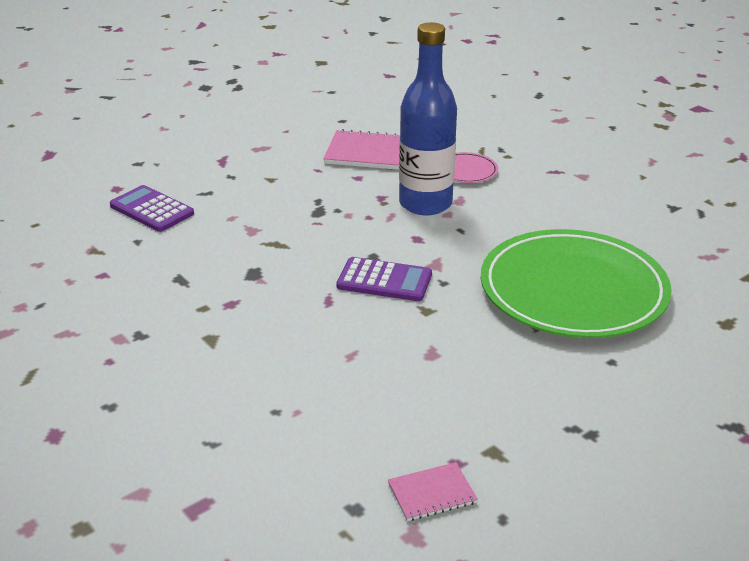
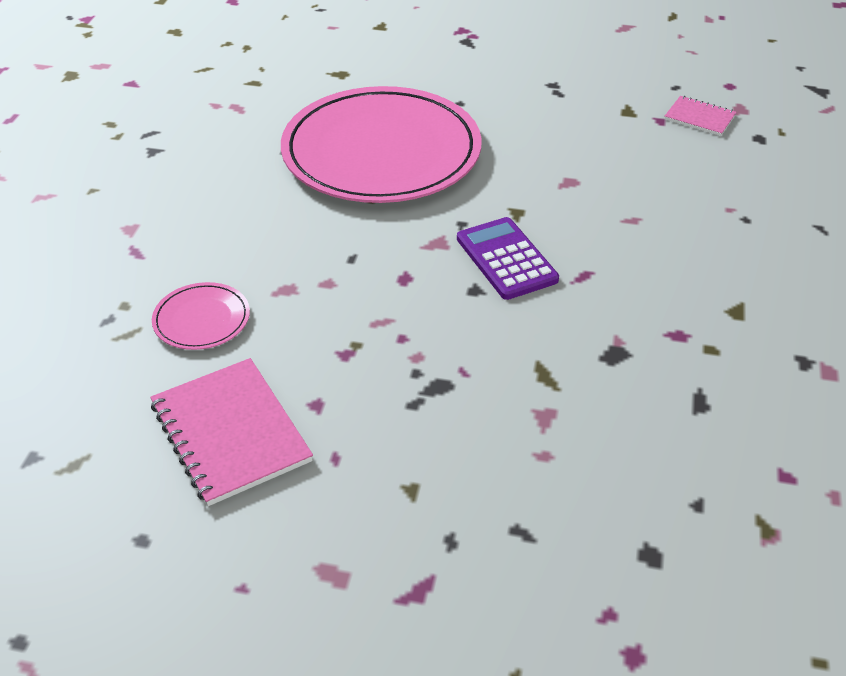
camera: 130 degrees left, 10 degrees up
(152, 210) = (626, 555): purple calculator -> none
(425, 204) = (322, 310): blue bottle -> none
(573, 290) = (381, 152): green plate -> pink plate

